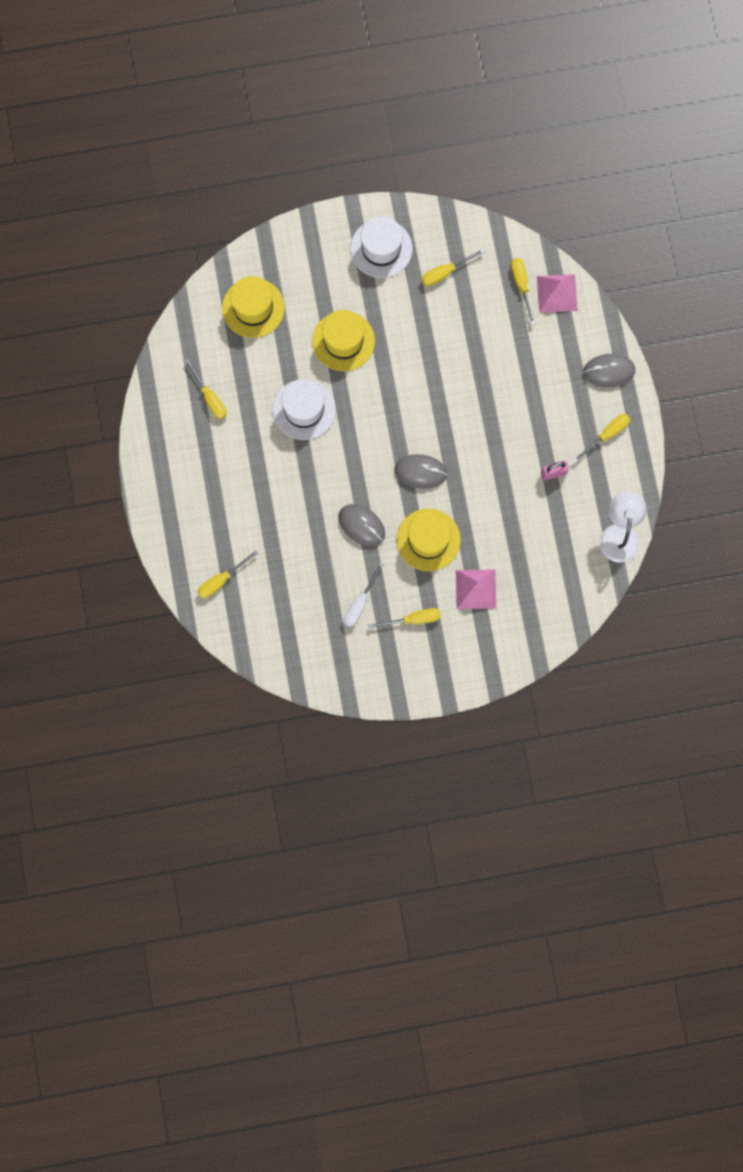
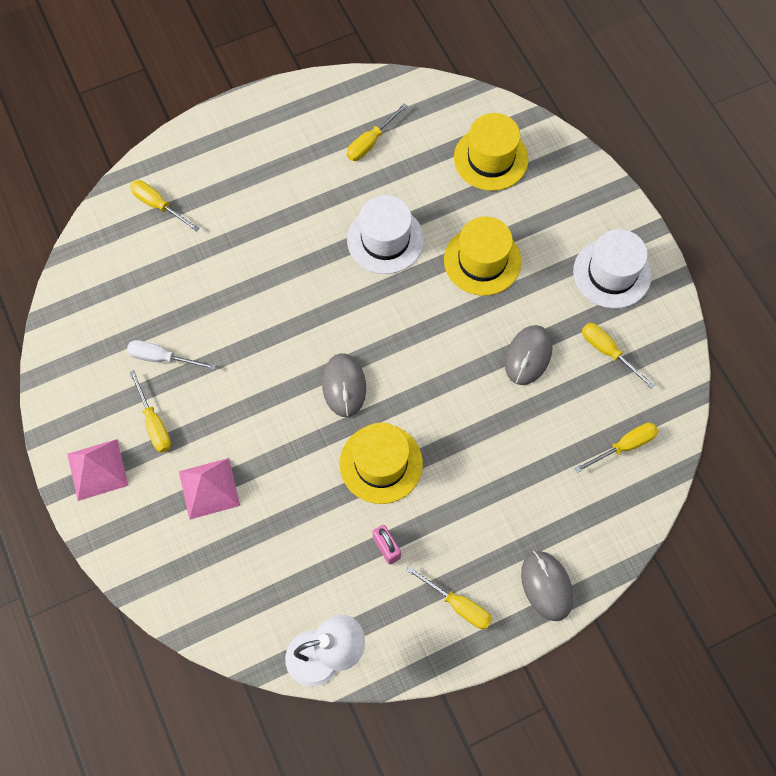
camera: 75 degrees right, 10 degrees down
(361, 525) = (259, 336): grey mouse -> grey mouse (528, 356)
(428, 540) = (259, 416): yellow hat -> yellow hat (381, 463)
(557, 293) = (630, 493): pink pyramid -> pink pyramid (97, 469)

